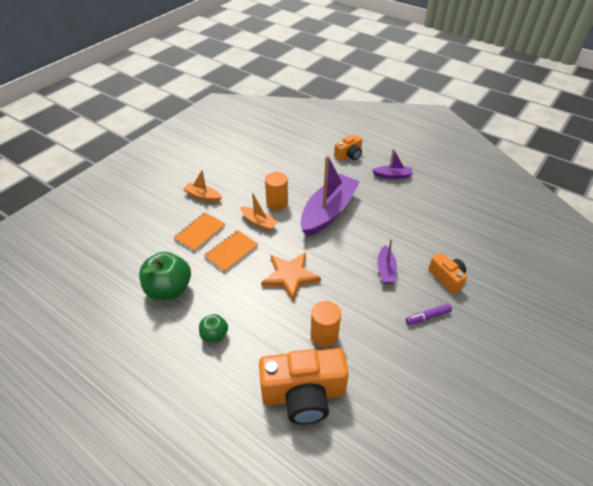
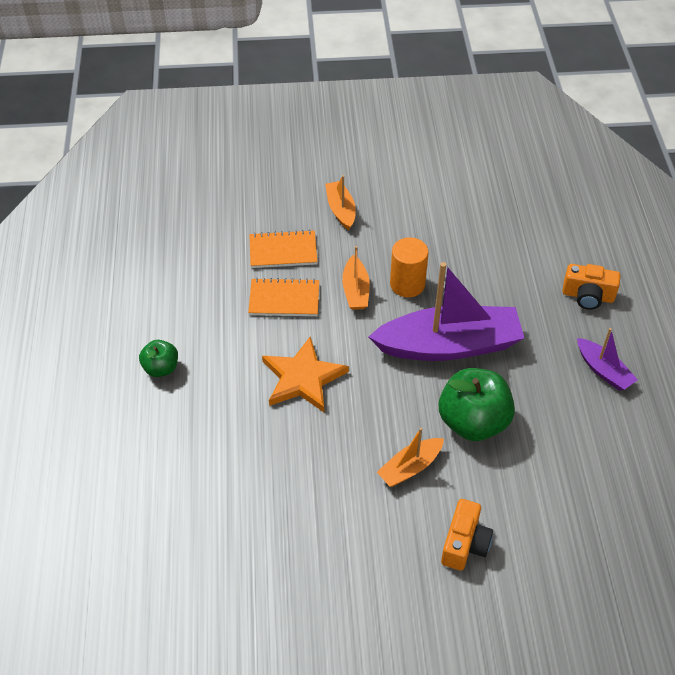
camera: 50 degrees right, 5 degrees up
(169, 289) = (181, 287): green apple -> green apple (473, 422)
(303, 394) = (158, 496): orange camera -> none
(324, 335) = (250, 466): orange cylinder -> none
(386, 270) = (410, 467): purple boat -> orange boat
(428, 317) = (376, 557): purple marker -> none

